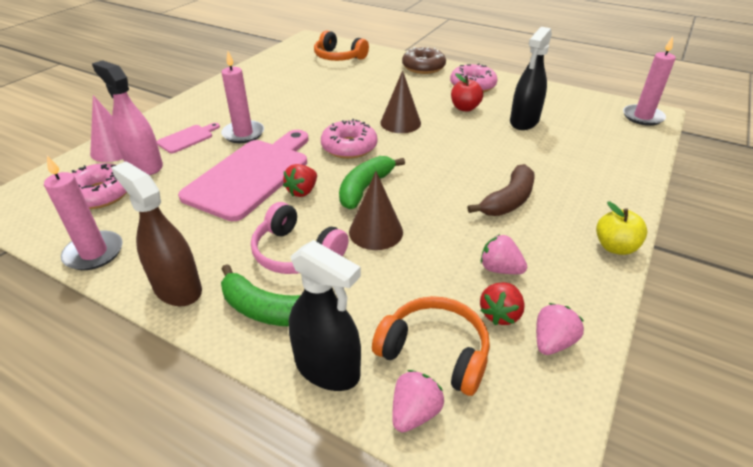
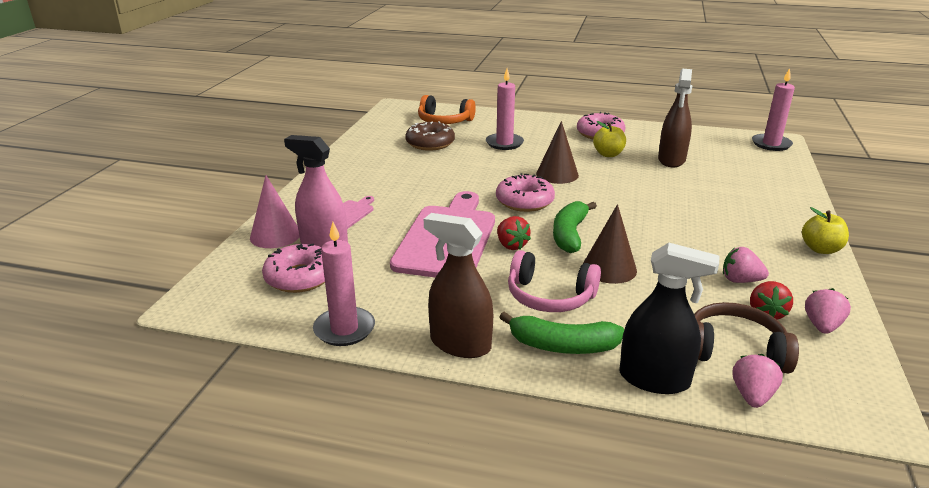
camera: 15 degrees left, 10 degrees down
(243, 134) = (405, 203): pink candle -> pink candle (504, 143)
(302, 191) = (511, 245): red strawberry -> red strawberry turned 45 degrees counterclockwise
(423, 67) = (539, 122): brown donut -> brown donut (430, 143)
(435, 352) = (734, 350): orange headphones -> brown headphones
(465, 108) = (608, 154): red apple -> yellow apple
(508, 200) = (707, 226): brown banana -> none
(524, 121) = (671, 160): black spray bottle -> brown spray bottle

